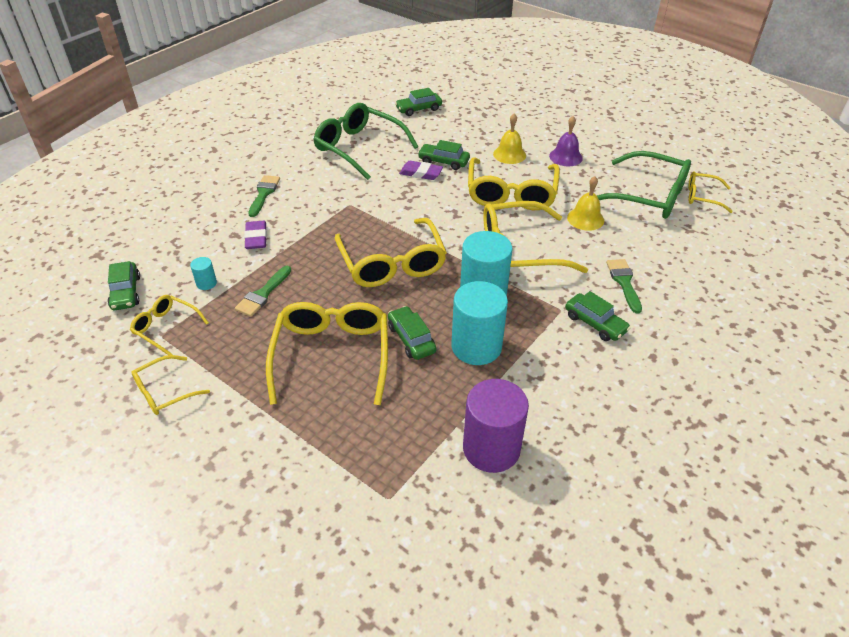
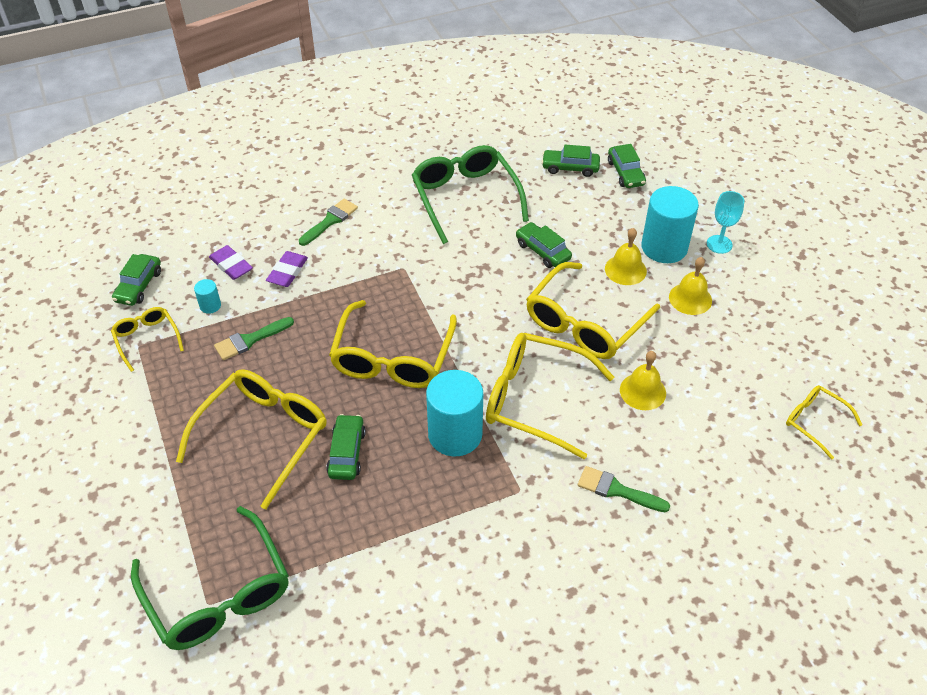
camera: 30 degrees right, 5 degrees up
(164, 392) = (105, 405): yellow glasses -> none
(421, 173) = (506, 257): purple eraser -> purple eraser (231, 265)
(476, 347) = (401, 491): turquoise cylinder -> turquoise cylinder (664, 247)
(491, 448) = (330, 605): purple cylinder -> none
(555, 122) = (719, 244): none -> turquoise goblet
(565, 157) = (690, 298): purple bell -> yellow bell
(595, 323) = (542, 523): green car -> green car (625, 173)
(624, 282) = (617, 490): green brush -> green brush turned 90 degrees counterclockwise
(648, 196) = (746, 392): green glasses -> green glasses (218, 593)

